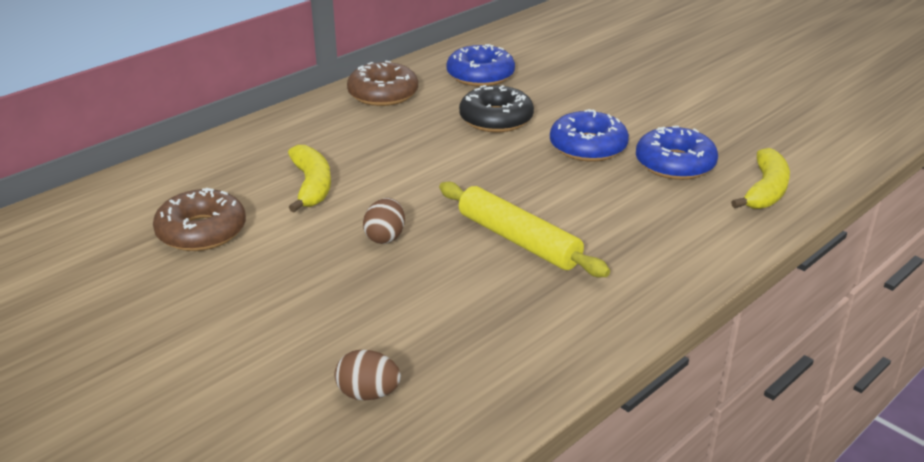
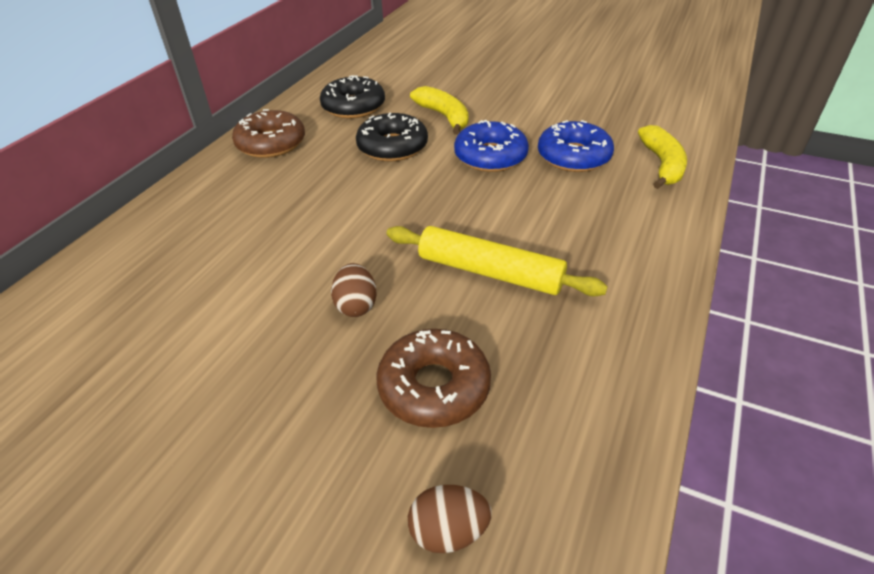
camera: 20 degrees left, 10 degrees up
(201, 231) = (143, 356): brown donut -> brown donut (434, 387)
(311, 186) = (246, 263): yellow banana -> yellow banana (444, 116)
(480, 75) = (353, 107): blue donut -> black donut

